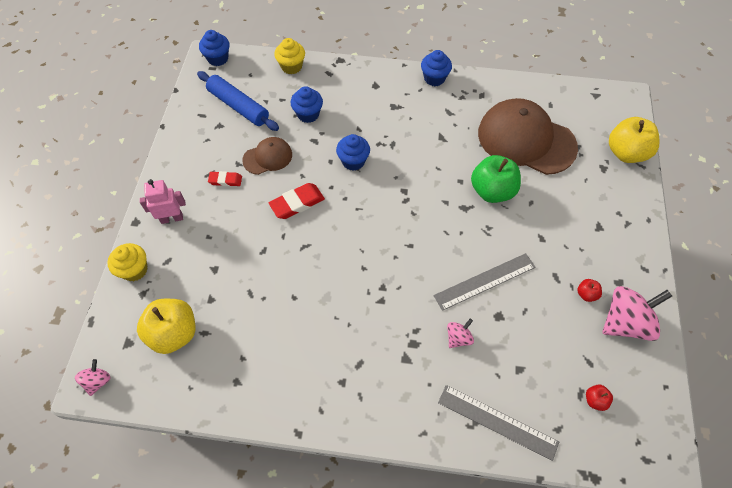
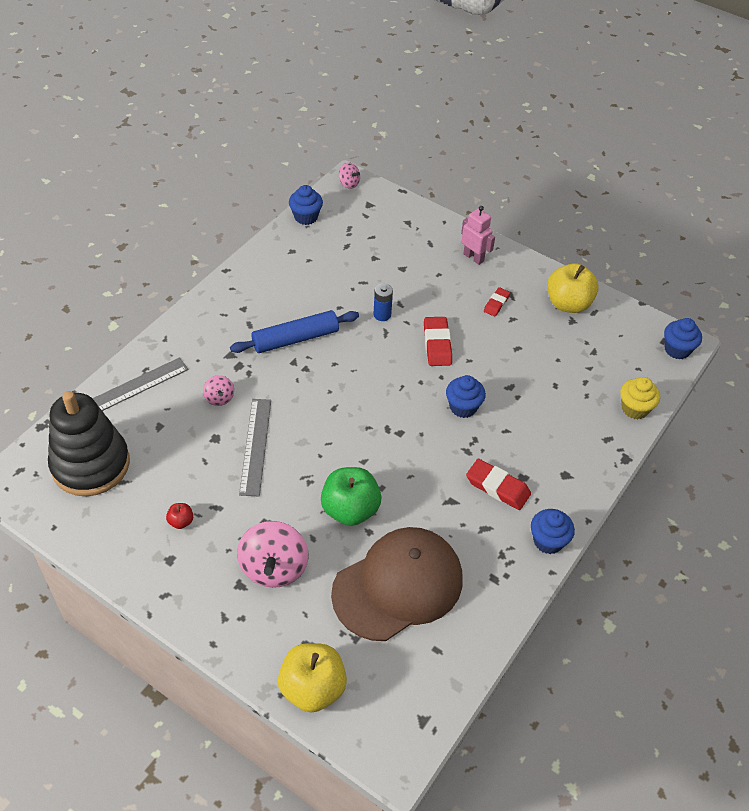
camera: 115 degrees right, 10 degrees down
(134, 270) = (434, 223): yellow cupcake -> none
(172, 218) = (473, 257): pink robot -> pink robot turned 60 degrees counterclockwise
(174, 333) = (359, 230): yellow apple -> yellow apple (568, 304)
(238, 106) = (592, 343): blue rolling pin -> blue rolling pin (295, 339)
(268, 157) = (508, 343): brown cap -> none
(285, 258) = (382, 315): none -> blue battery
(308, 114) = (550, 395): blue cupcake -> blue cupcake (306, 217)
(411, 116) = (497, 487): none -> red eraser
(595, 400) = (91, 464): red apple -> black stacking toy
(625, 322) = (130, 536): pink spinning top -> pink spinning top (274, 568)

